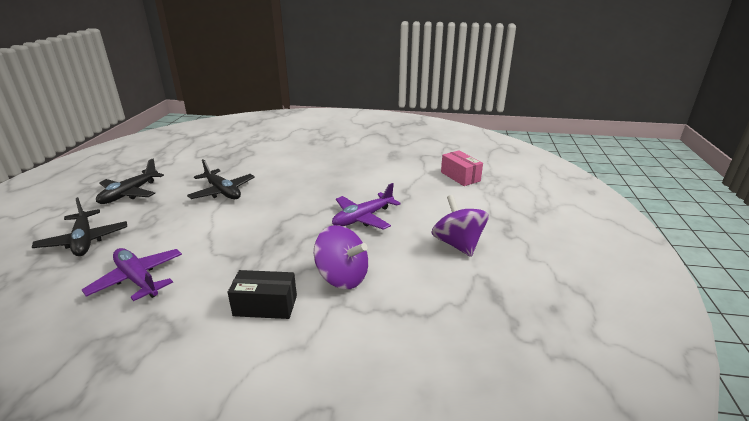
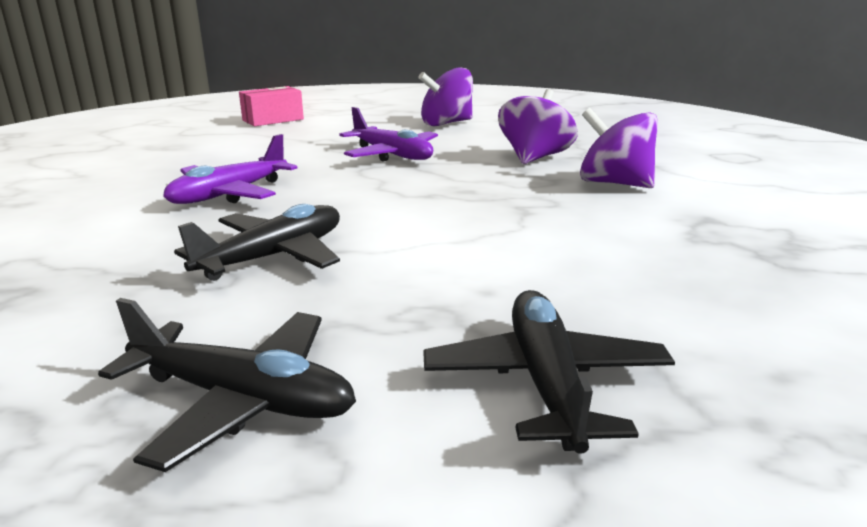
camera: 95 degrees left, 5 degrees down
(84, 240) = (546, 381): black plane -> black plane turned 60 degrees counterclockwise
(137, 279) = (632, 268): purple plane -> purple plane (229, 194)
(265, 306) = (614, 183): black box -> purple spinning top

